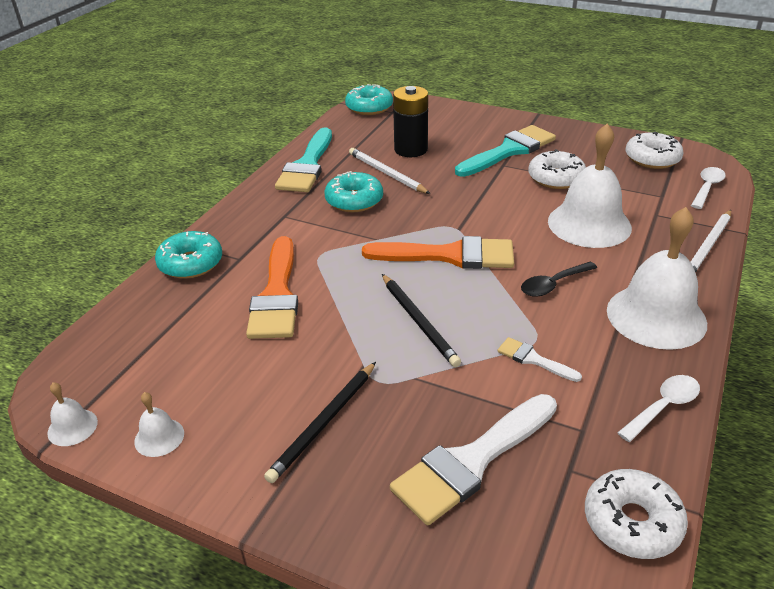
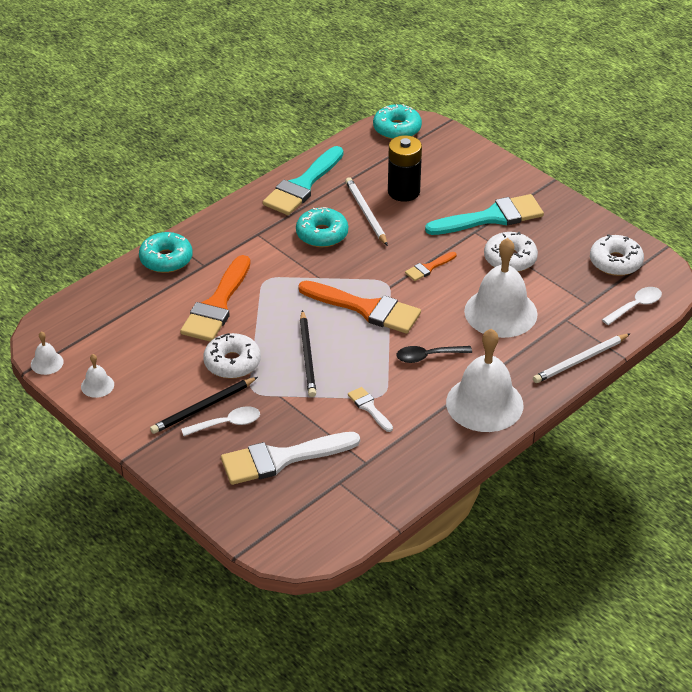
camera: 20 degrees right, 5 degrees up
(485, 203) = (429, 267): none -> orange brush
(632, 522) = (353, 521): white donut -> white donut (232, 363)
(663, 407) = (431, 465): white spoon -> white spoon (227, 424)

